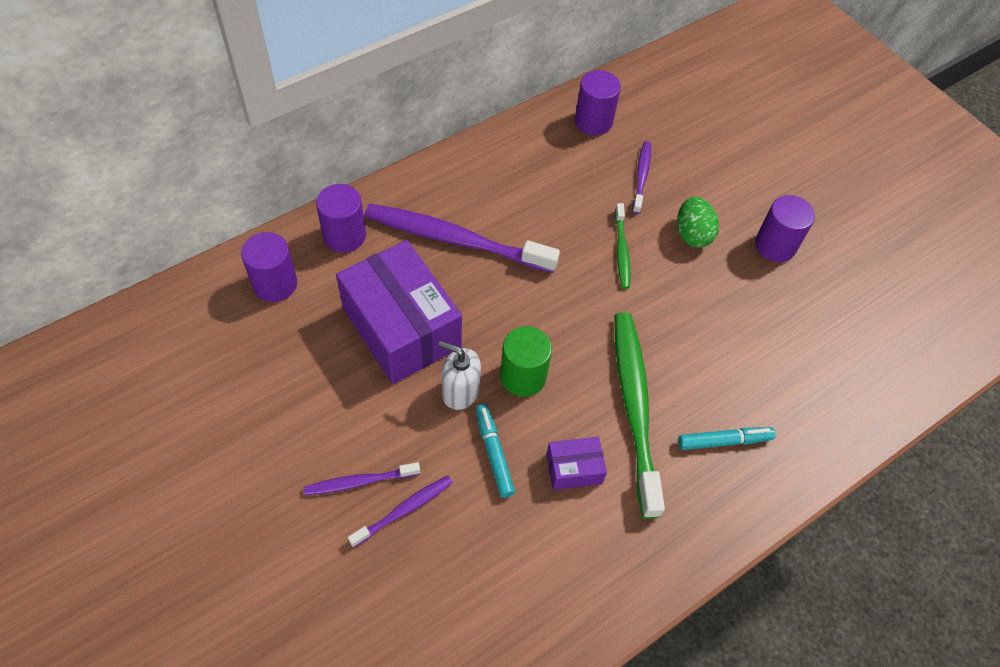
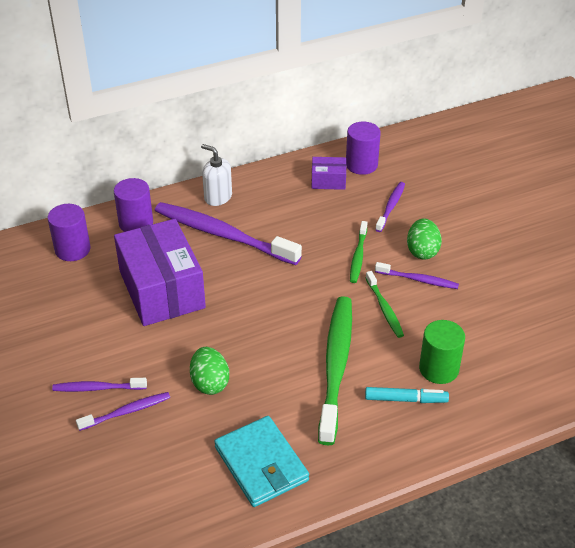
camera: 15 degrees right, 15 degrees down
(460, 391) = (195, 338): white soap dispenser -> white soap dispenser (218, 197)
(494, 453) = (210, 383): turquoise marker -> green egg
(523, 376) = (249, 333): green cylinder -> green cylinder (439, 369)
(574, 469) = (272, 402): purple box -> purple box (328, 181)
(583, 557) = (261, 464): none -> turquoise wallet
(669, 320) = (384, 309): none -> green toothbrush
(697, 274) = (418, 280): none -> purple toothbrush
(775, 245) = (492, 266): purple cylinder -> none

